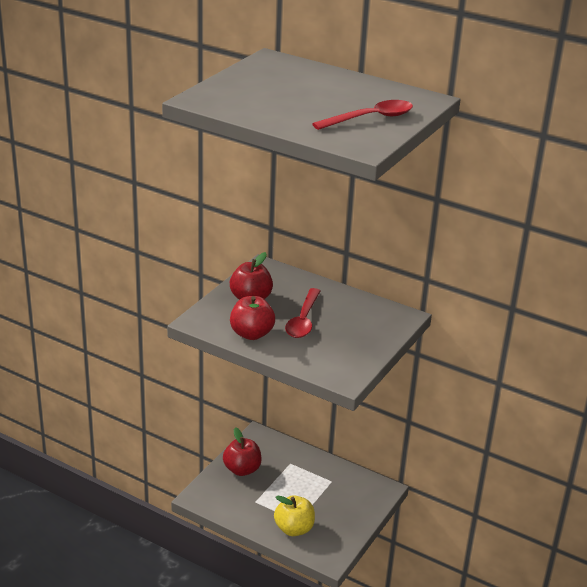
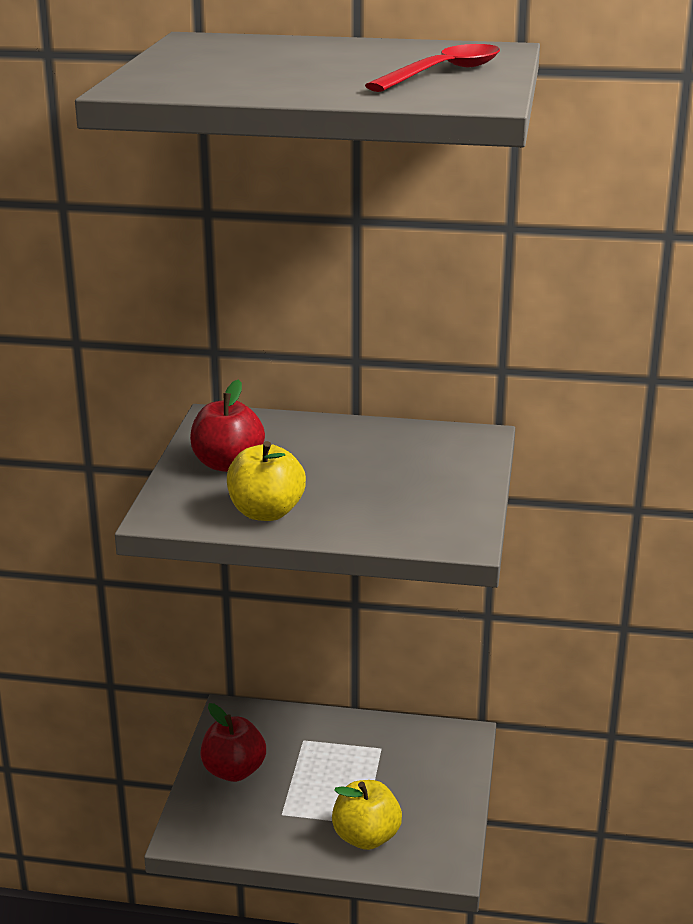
camera: 20 degrees left, 5 degrees down
(251, 334) = (266, 512): red apple -> yellow apple
(303, 320) = (333, 476): red spoon -> none

